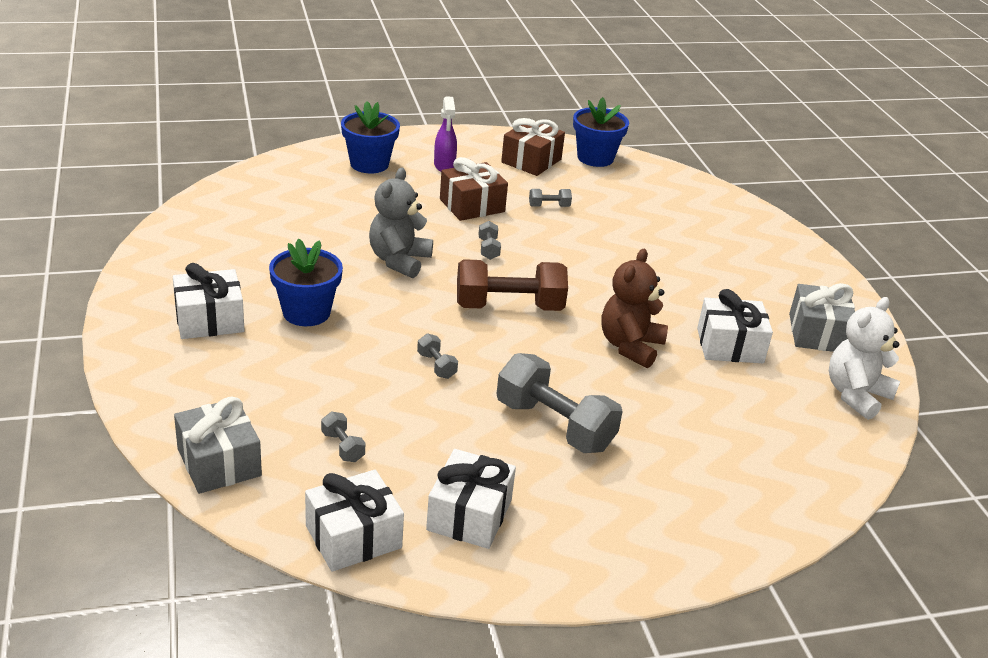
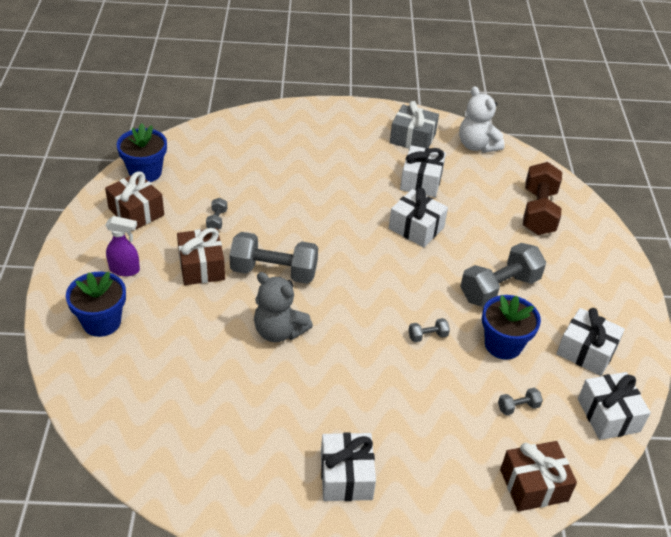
camera: 75 degrees left, 10 degrees up
(219, 462) = (533, 485): grey gift -> brown gift
(306, 312) = (345, 405): blue flower pot -> blue flower pot (503, 344)
(488, 249) = (274, 272): grey dumbbell -> grey dumbbell, size x2.29
(509, 307) = (358, 279): brown dumbbell -> brown dumbbell (538, 212)
(630, 346) = (416, 228): brown teddy bear -> white gift

